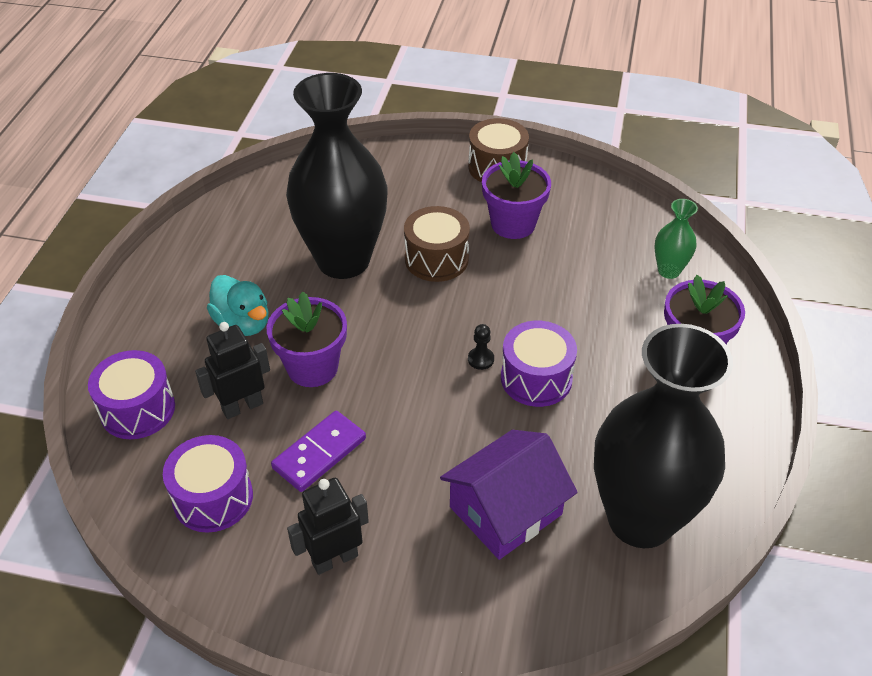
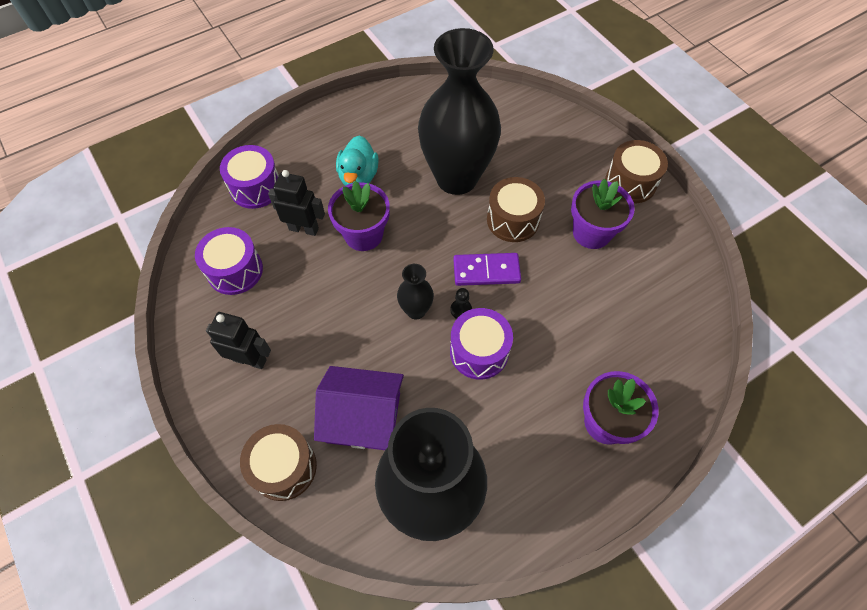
camera: 45 degrees right, 15 degrees up
(319, 453) = (310, 291): purple domino -> purple domino (486, 271)
(442, 390) = (416, 310): none -> black vase
(487, 614) = (284, 467): none -> brown drum
(669, 271) = (661, 352): green vase -> none

